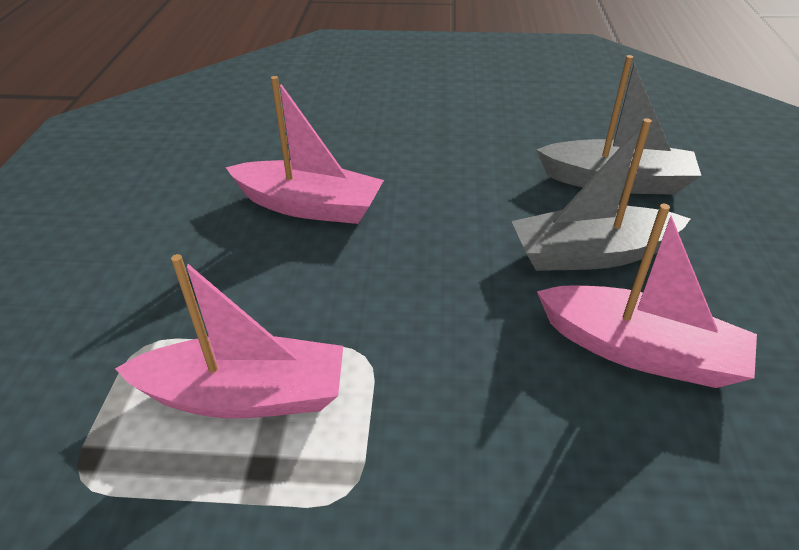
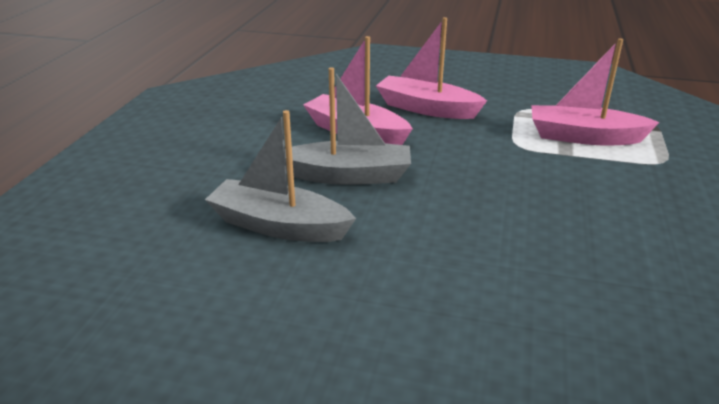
camera: 170 degrees left, 10 degrees down
(309, 206) = (587, 236): pink boat -> pink boat (427, 109)

